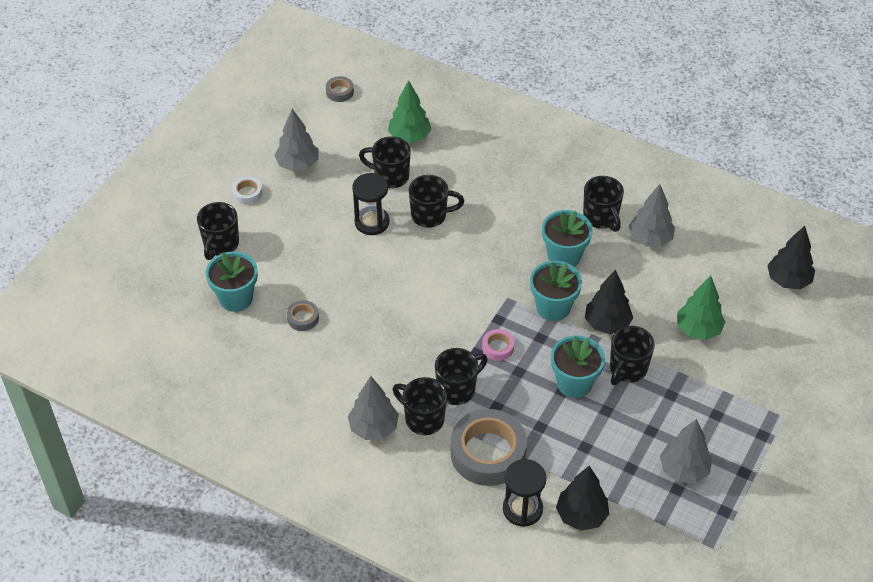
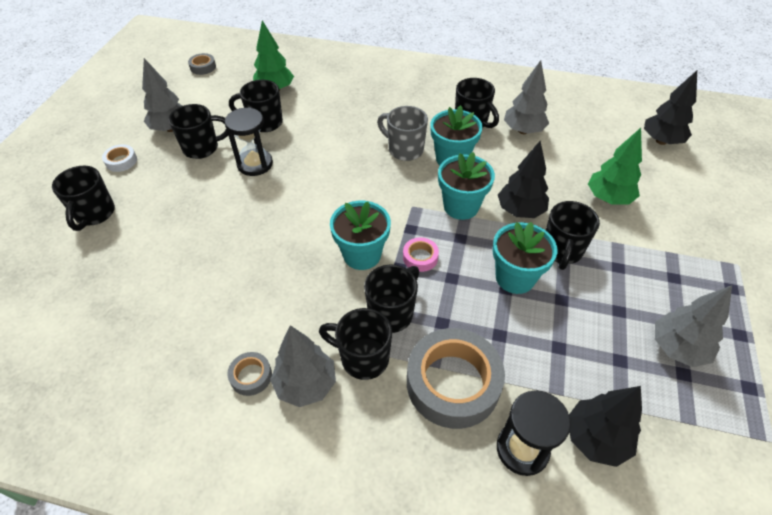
camera: 15 degrees left, 0 degrees up
(236, 298) = (115, 266): turquoise flower pot -> turquoise flower pot (362, 255)
(303, 318) = (197, 272): grey tape -> grey tape (251, 376)
(430, 215) = (312, 148): black mug -> black mug (202, 148)
(521, 236) = (404, 150): none -> grey mug

